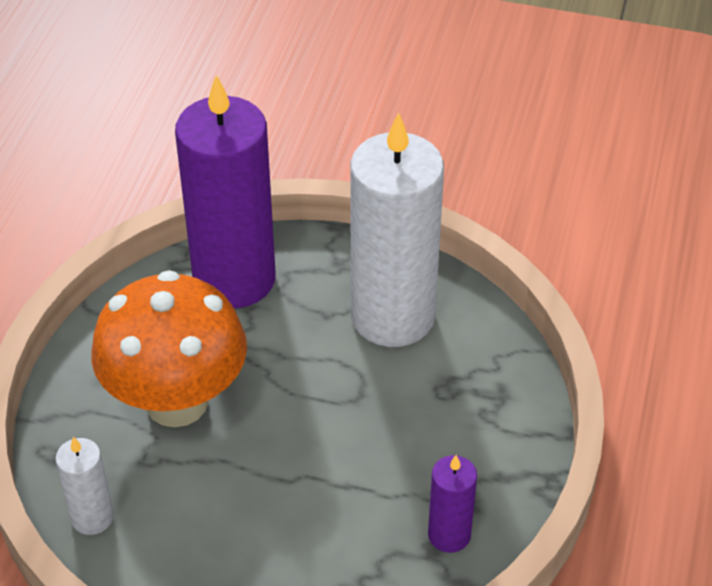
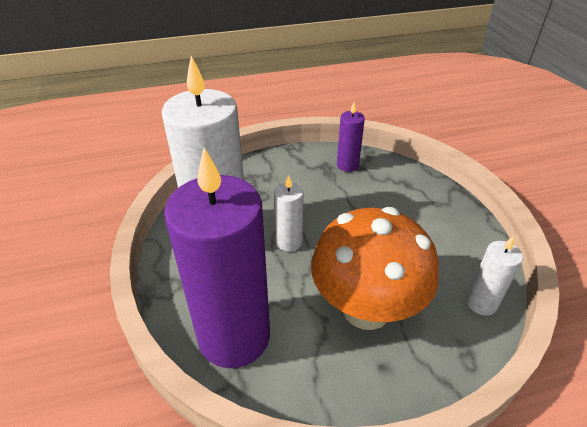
camera: 120 degrees left, 5 degrees down
(331, 380) = (289, 242): none -> white candle

